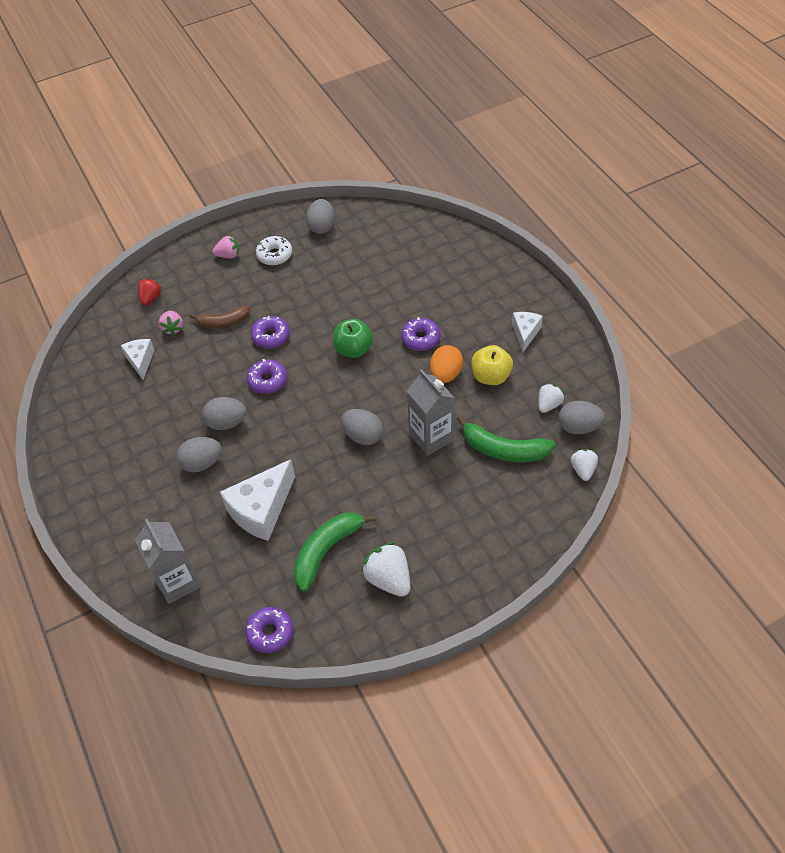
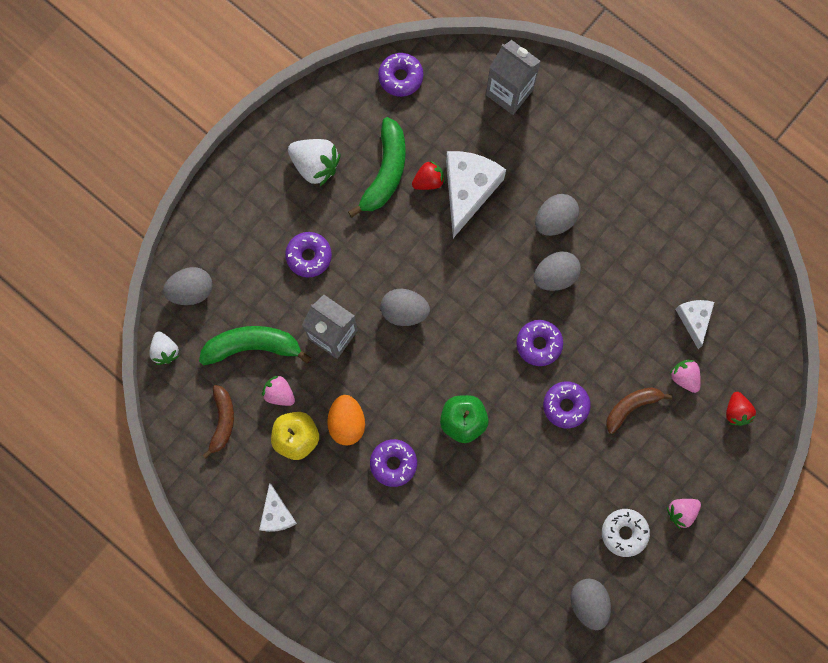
camera: 155 degrees right, 25 degrees up
(140, 361) = (694, 320): white cheese -> white cheese turned 150 degrees counterclockwise
(291, 530) = (428, 180): none -> red strawberry
(427, 503) = (309, 256): none -> purple donut
(493, 409) = (279, 393): none -> pink strawberry
(548, 404) = (222, 421): white strawberry -> brown banana
(578, 427) = (182, 402): grey egg -> grey egg (191, 290)

